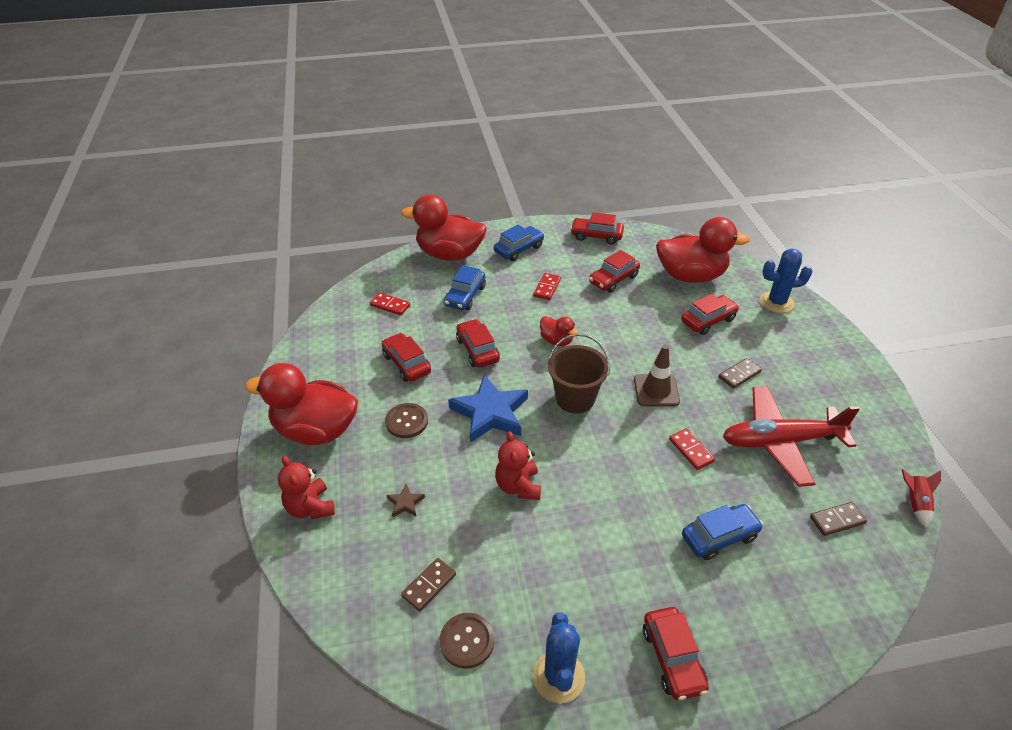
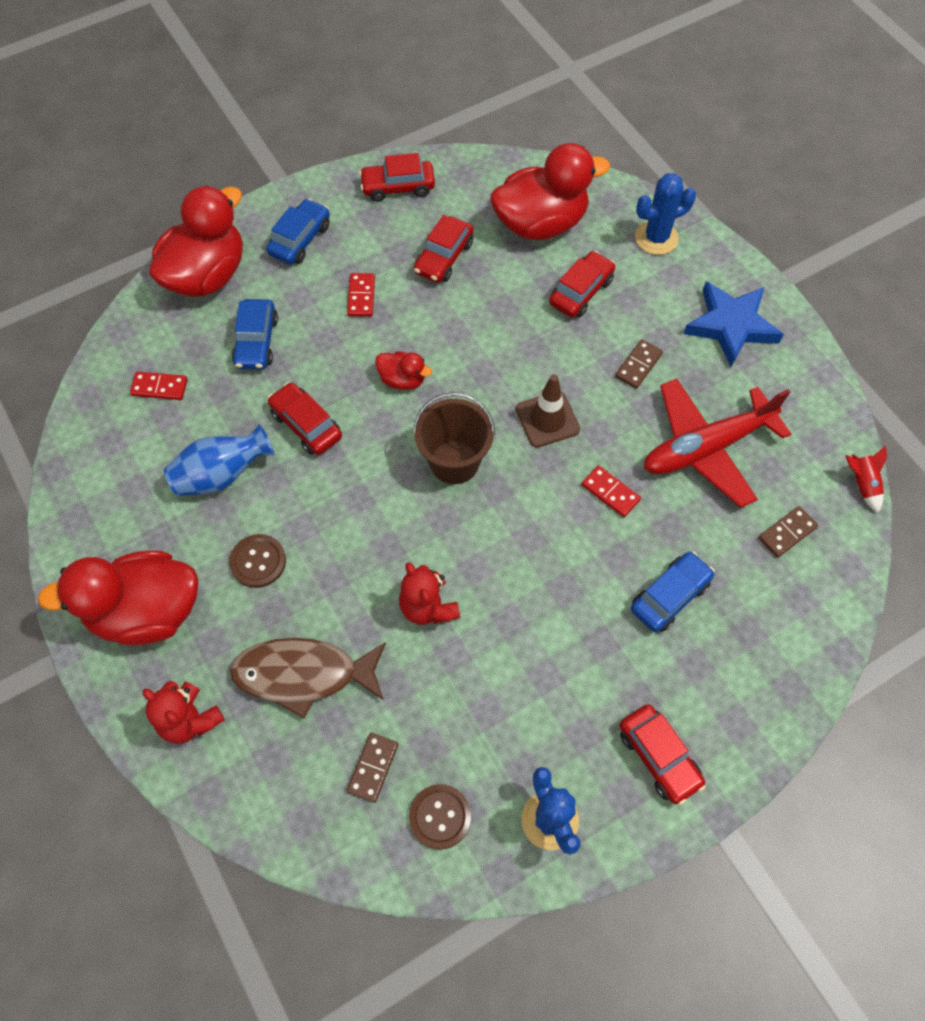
camera: 20 degrees left, 20 degrees up
(405, 503) = (303, 674): brown star -> brown fish
(407, 364) = (222, 475): red car -> blue vase
(449, 254) = (207, 275): red duck -> red duck turned 135 degrees clockwise
(490, 413) = (358, 515): blue star -> blue star (731, 326)

